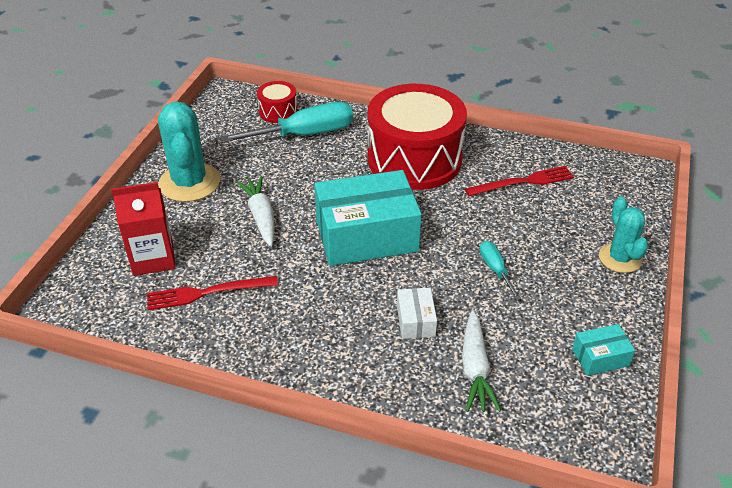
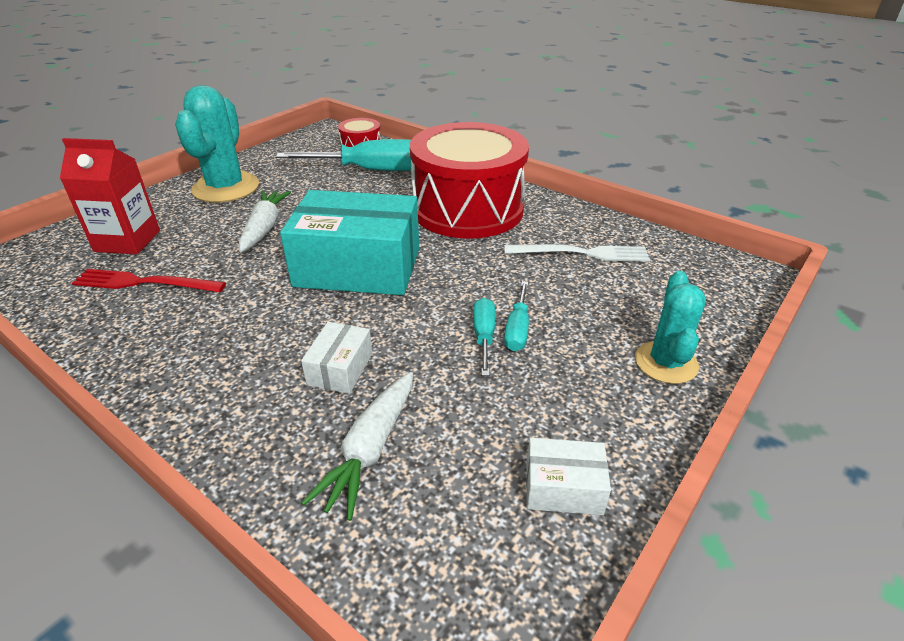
camera: 20 degrees right, 5 degrees down
(514, 258) = (517, 329): none -> turquoise screwdriver
(523, 182) = (581, 253): red fork -> white fork
(600, 357) = (563, 488): turquoise box -> white box

